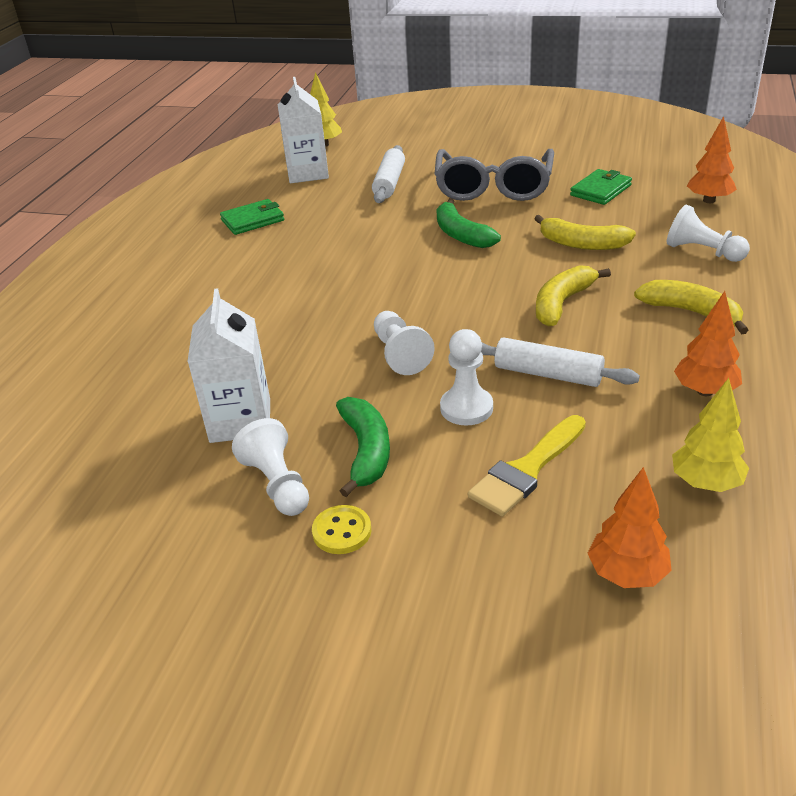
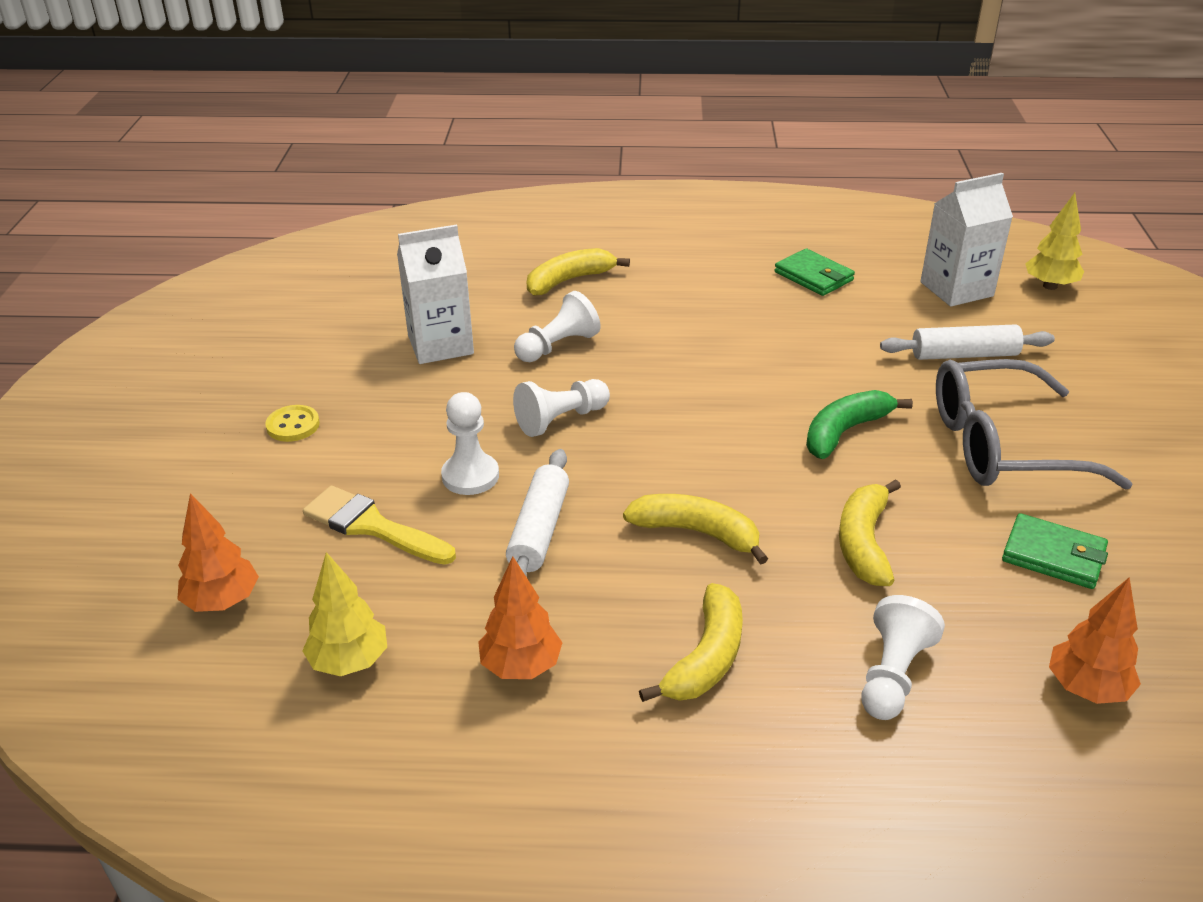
camera: 75 degrees right, 0 degrees up
(173, 335) = (569, 280): none -> yellow banana
(277, 484) = (354, 381): white pawn -> white pawn (557, 346)
(366, 451) = (399, 422): green banana -> none

